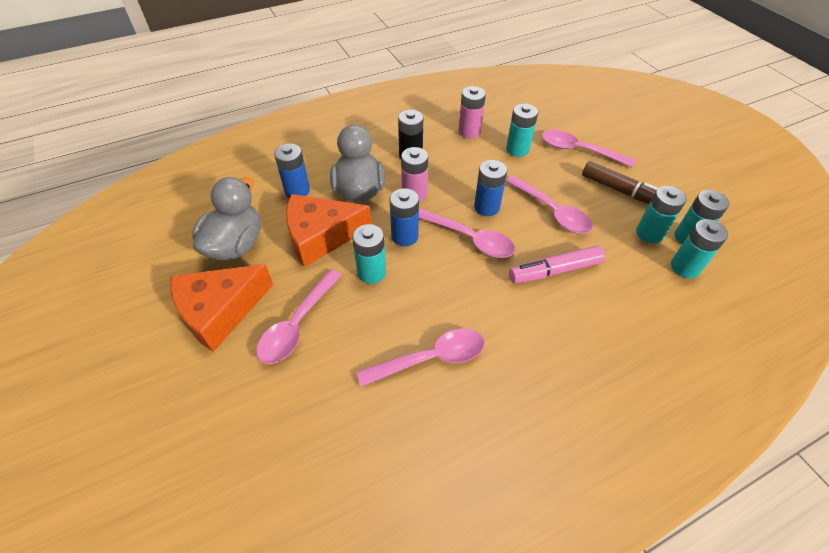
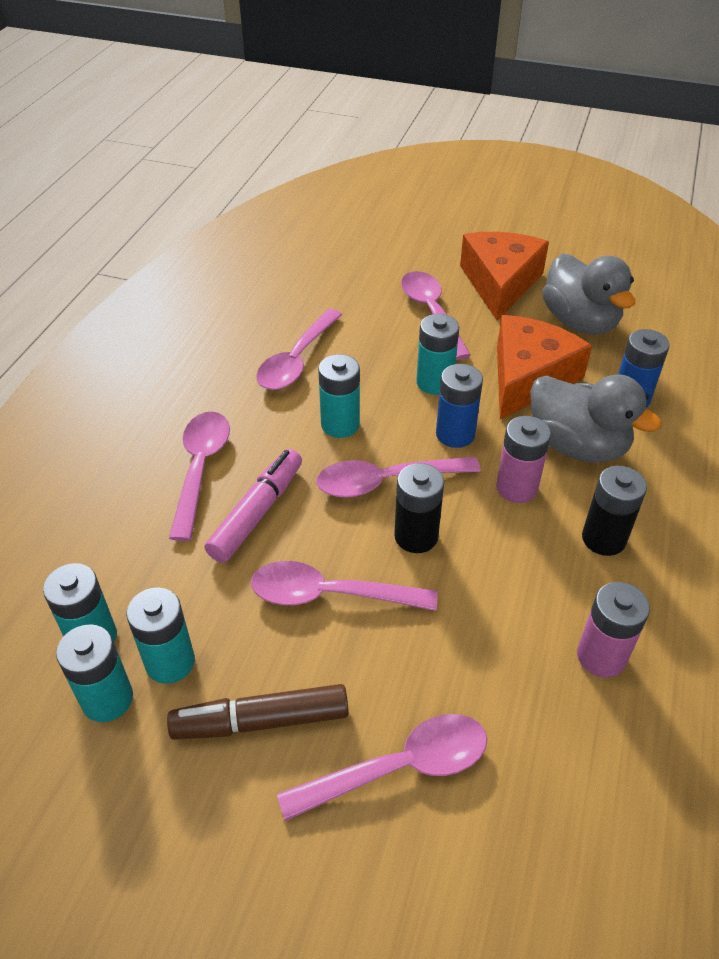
camera: 135 degrees right, 5 degrees down
(486, 207) = (416, 536): blue battery -> black battery
(517, 149) = (491, 679): turquoise battery -> turquoise battery (340, 424)
(567, 321) = (200, 468): none -> pink spoon

